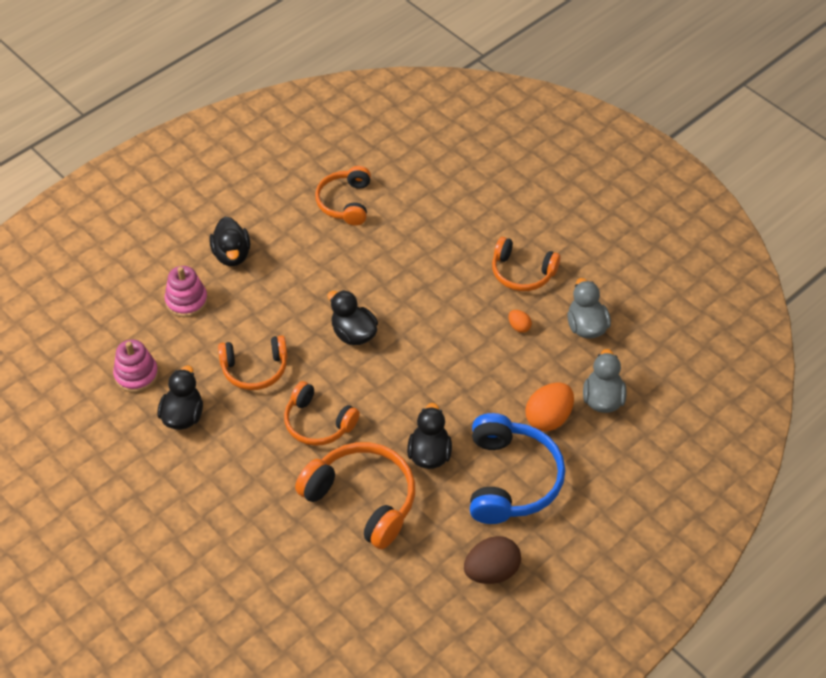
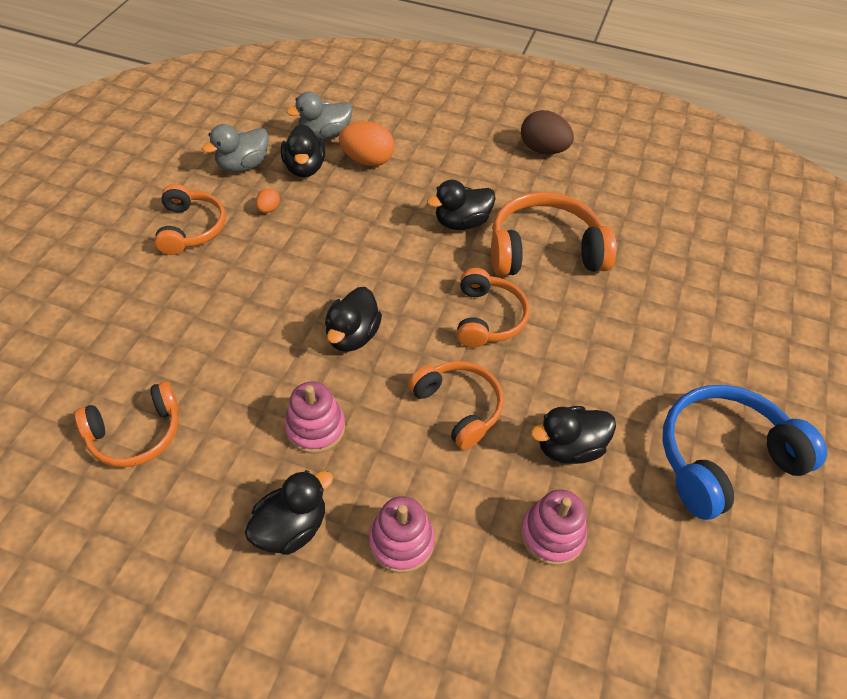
camera: 120 degrees left, 0 degrees up
(291, 287) = (315, 428): none -> pink stacking toy
(363, 499) = (544, 250): orange headphones -> orange headphones turned 75 degrees clockwise
(511, 479) = (448, 164): blue headphones -> blue headphones (723, 458)
(560, 368) = (305, 168): none -> black duck

